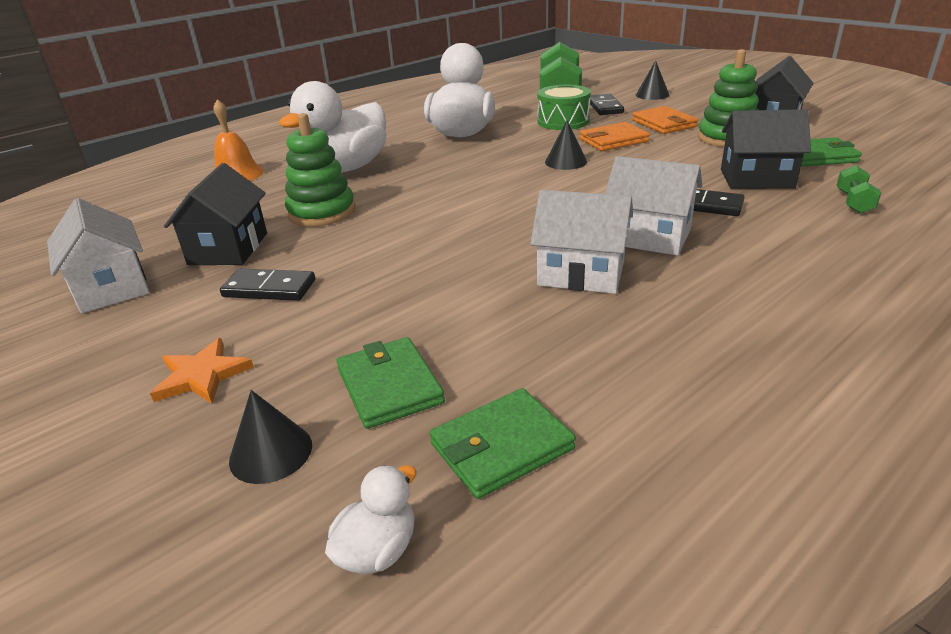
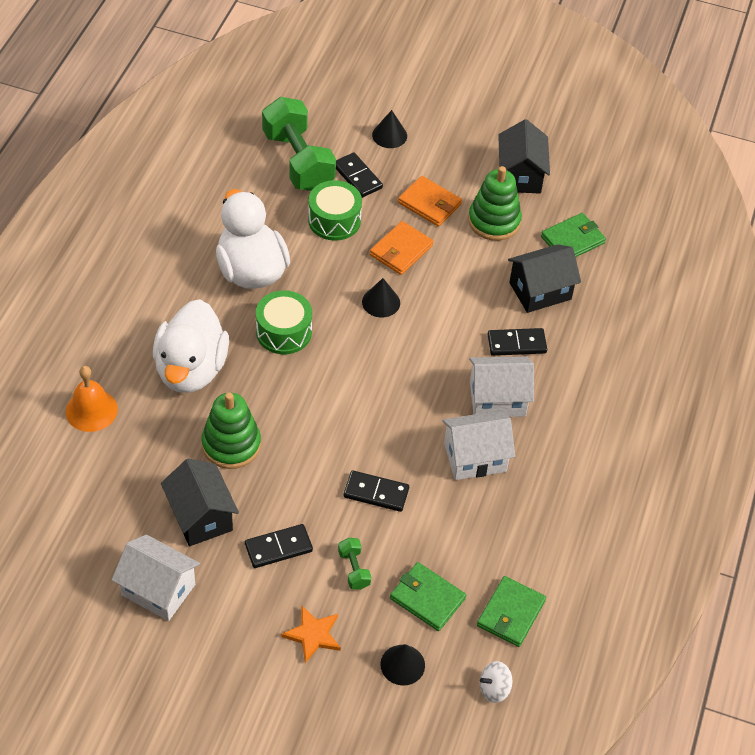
camera: 35 degrees left, 20 degrees up
(378, 550) = (494, 689): white duck -> white spinning top
(428, 274) = (376, 493): none -> black domino
(453, 163) = (284, 332): none -> green drum
(854, 202) = (614, 310): green dumbbell -> green dumbbell (354, 569)

